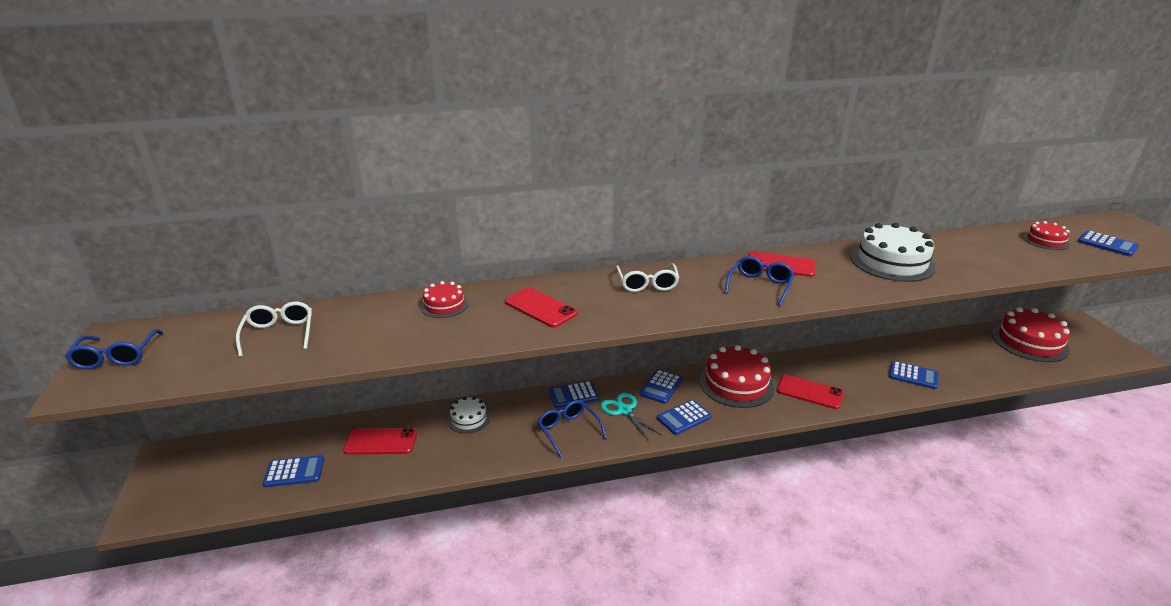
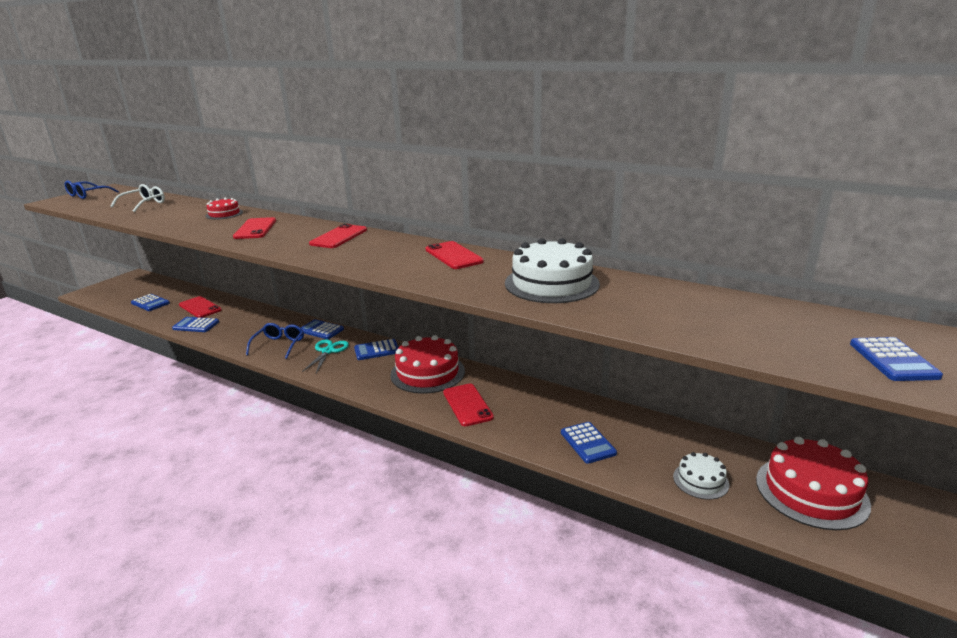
camera: 45 degrees right, 5 degrees down
(469, 419) = (252, 316): white cake -> white cake (700, 480)
(647, 284) = (339, 237): white glasses -> red phone
(684, 418) = (350, 373): blue calculator -> blue calculator (196, 325)
(759, 286) = (399, 261): blue glasses -> none
(1045, 241) = (798, 327): red cake -> none

